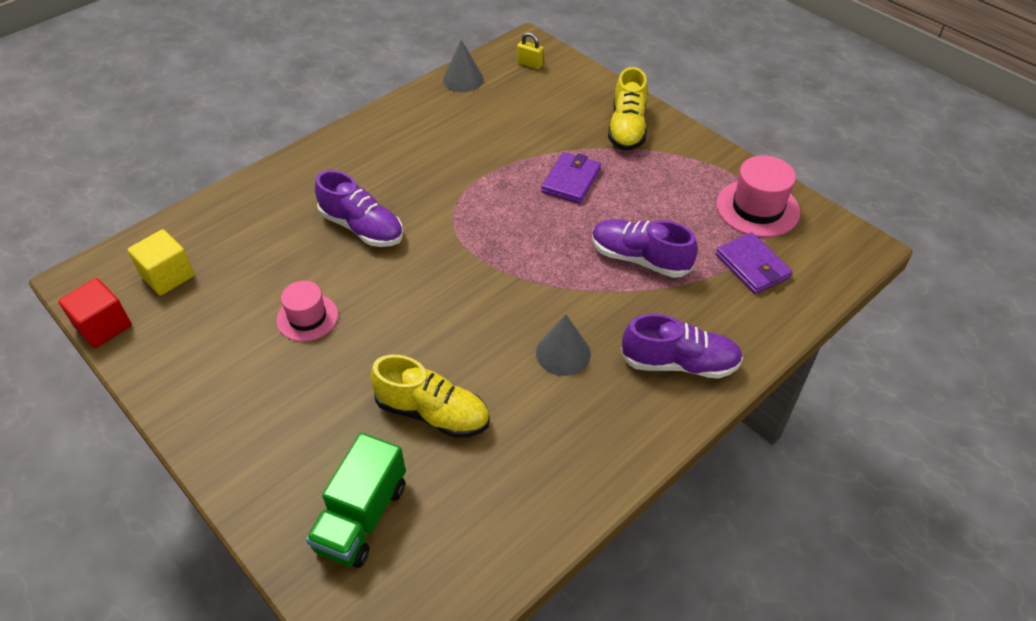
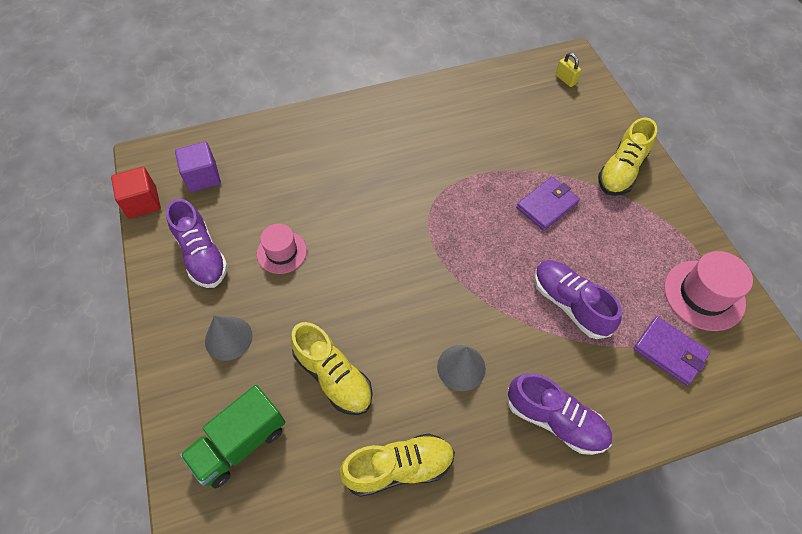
camera: 25 degrees right, 10 degrees up
(168, 276) = (202, 177): yellow cube -> purple cube
(362, 228) = (358, 187): purple shoe -> purple shoe (202, 255)
(463, 79) = (502, 77): grey cone -> grey cone (228, 338)
(548, 467) = (399, 468): none -> yellow shoe
(752, 266) = (669, 352): purple wallet -> purple wallet turned 45 degrees counterclockwise

